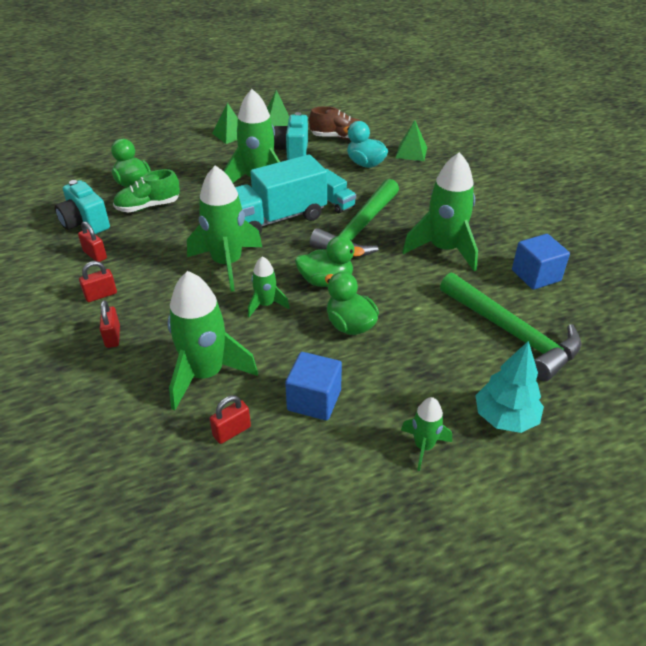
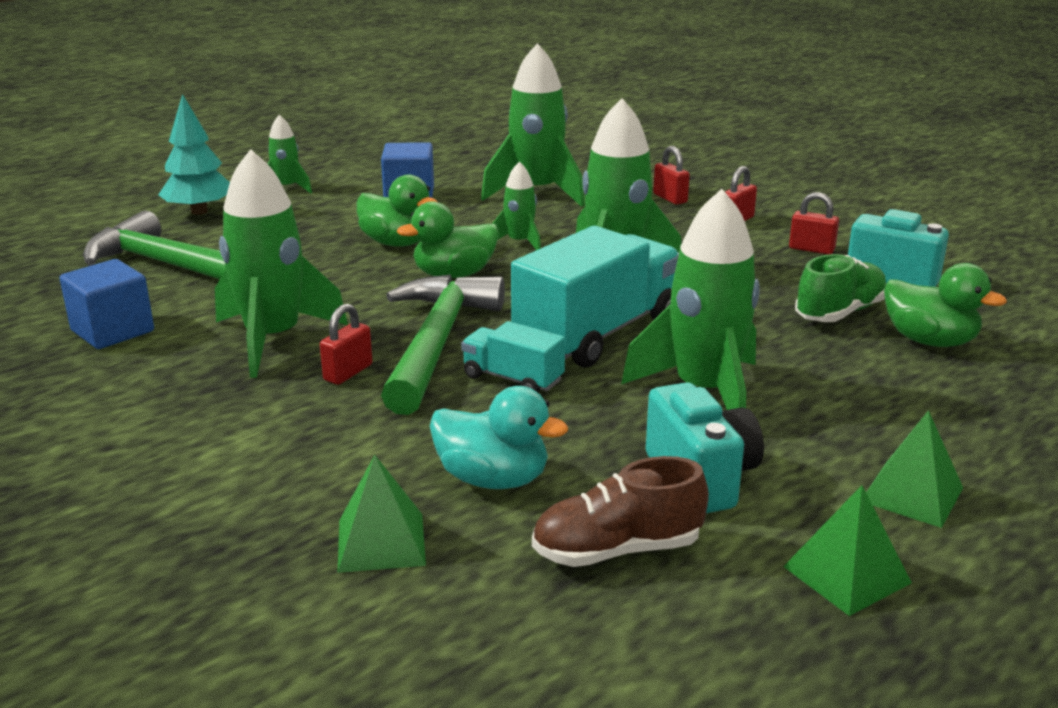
camera: 160 degrees right, 15 degrees down
(232, 431) = (477, 172): red padlock -> red padlock (348, 372)

